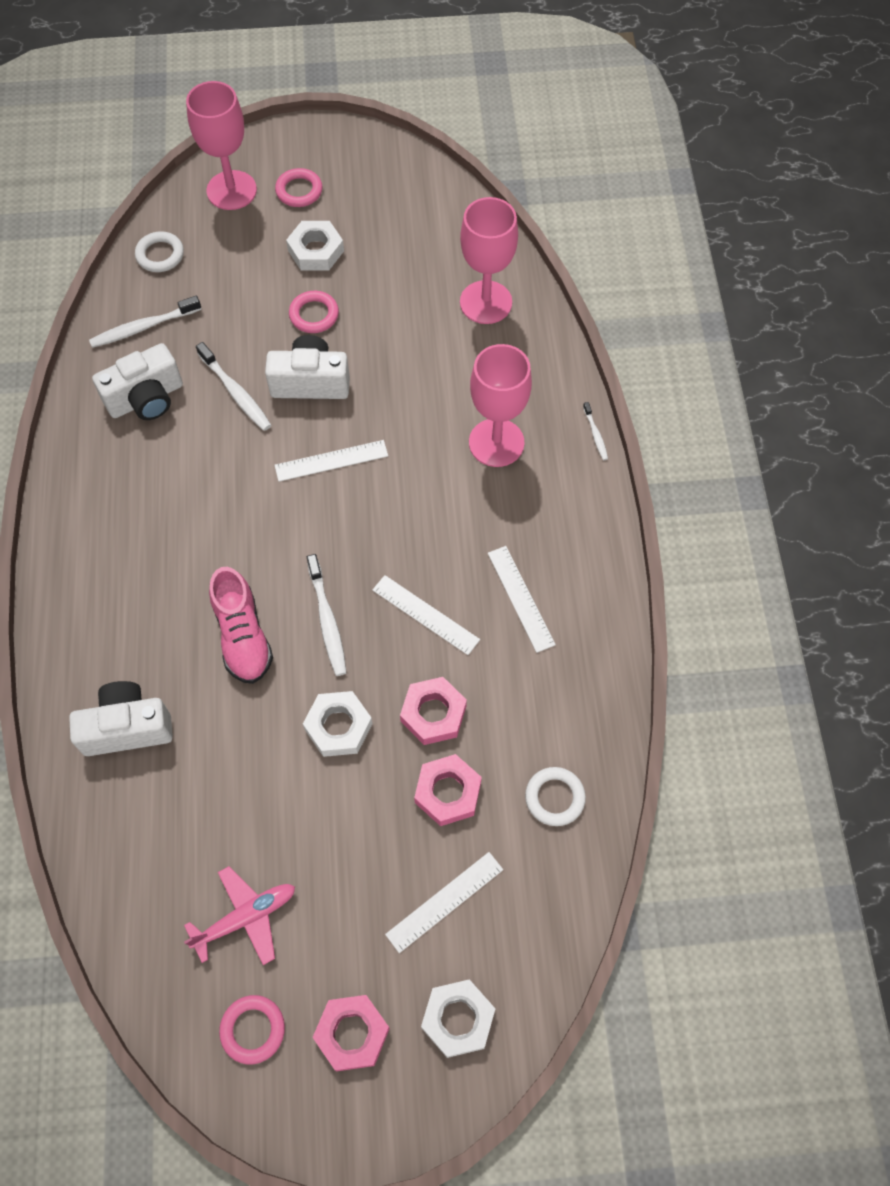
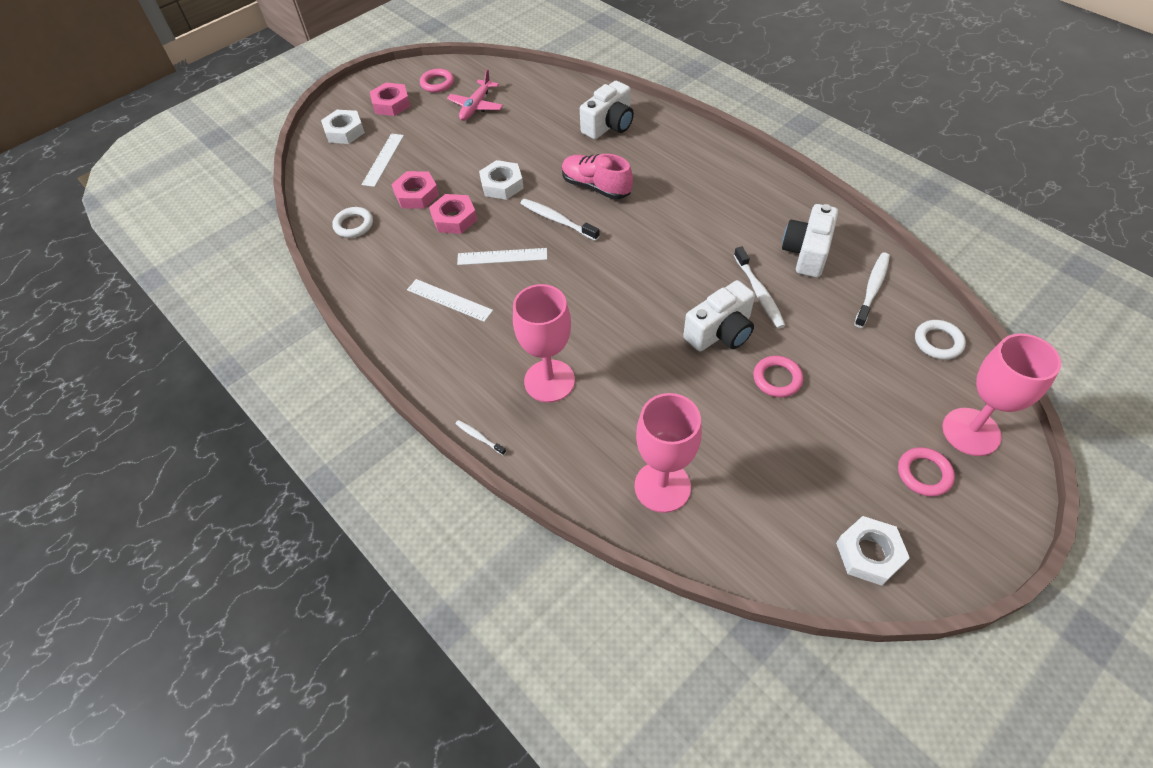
camera: 145 degrees right, 10 degrees down
(236, 392) = (759, 293): white toothbrush -> white toothbrush turned 120 degrees counterclockwise
(316, 251) = (840, 430): white nut -> white nut (869, 553)
(331, 460) = (649, 296): white ruler -> none

